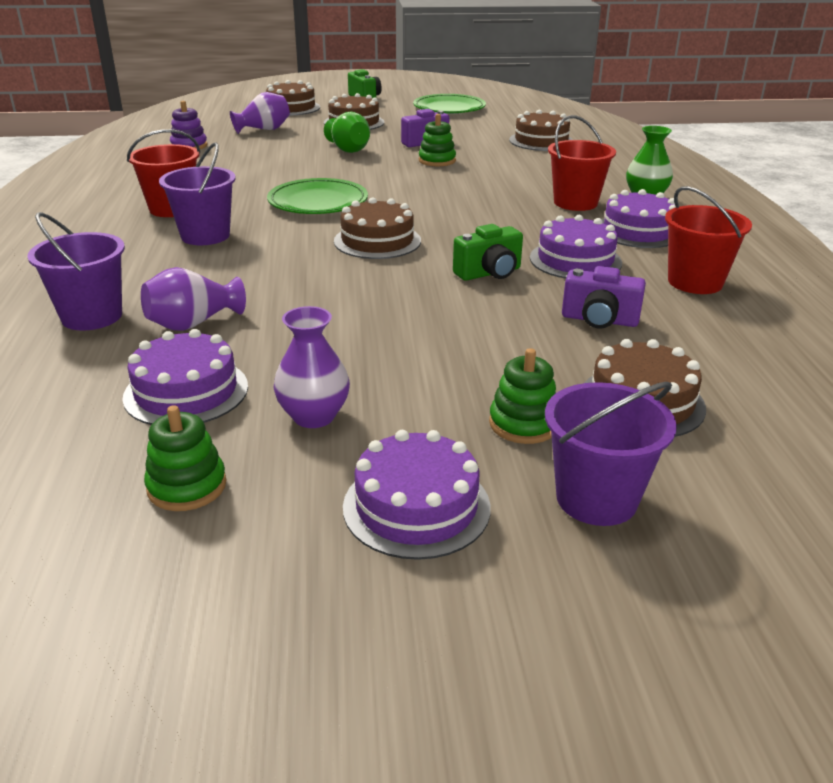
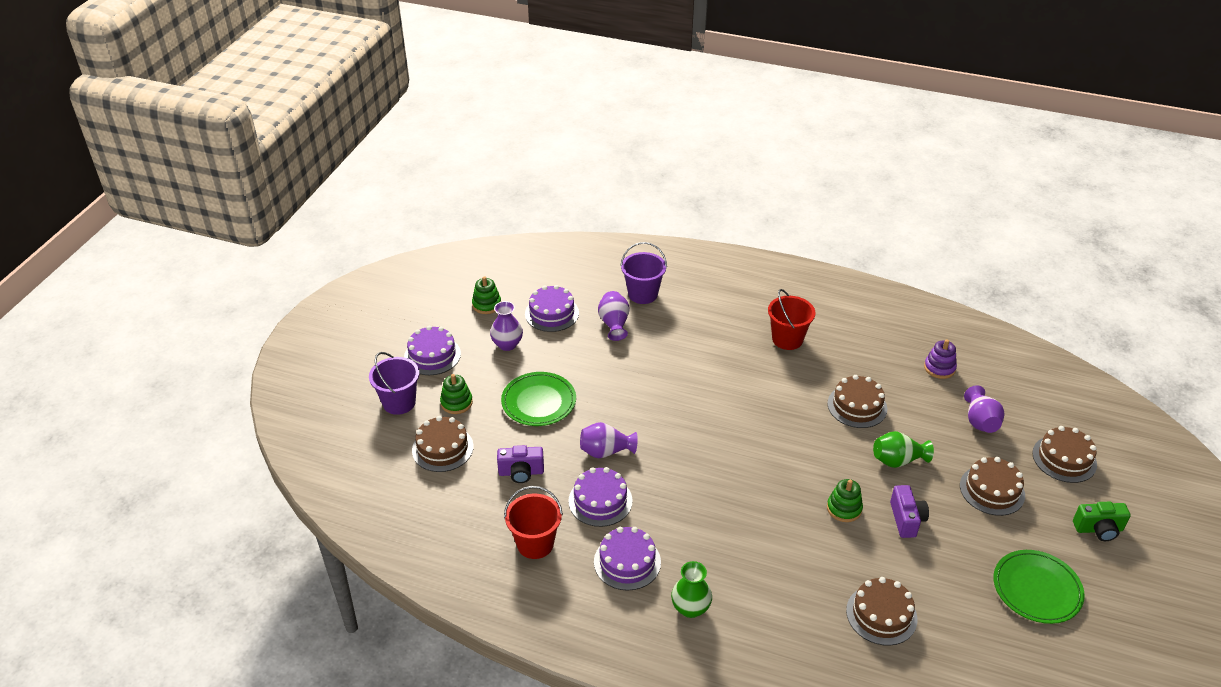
camera: 115 degrees right, 10 degrees up
(205, 236) = (731, 346): purple bucket -> none
(318, 202) = (769, 409): green plate -> green plate (539, 402)
(377, 241) = (683, 418): brown cake -> brown cake (857, 406)
(489, 273) = (606, 451): green camera -> purple vase
(575, 203) = (700, 554): red bucket -> none
(599, 320) = (521, 472): purple camera -> purple camera turned 135 degrees counterclockwise

